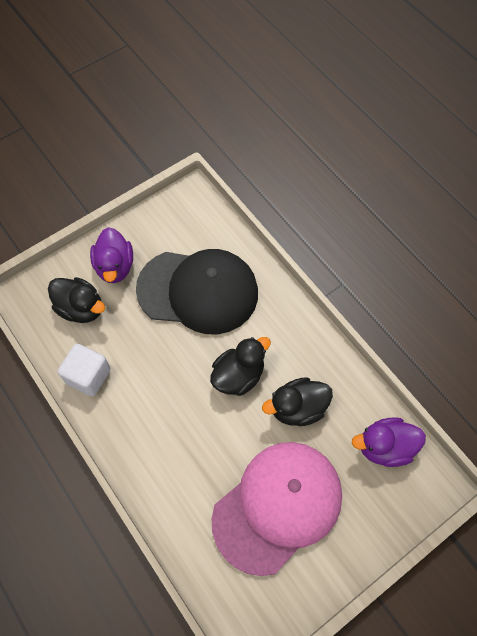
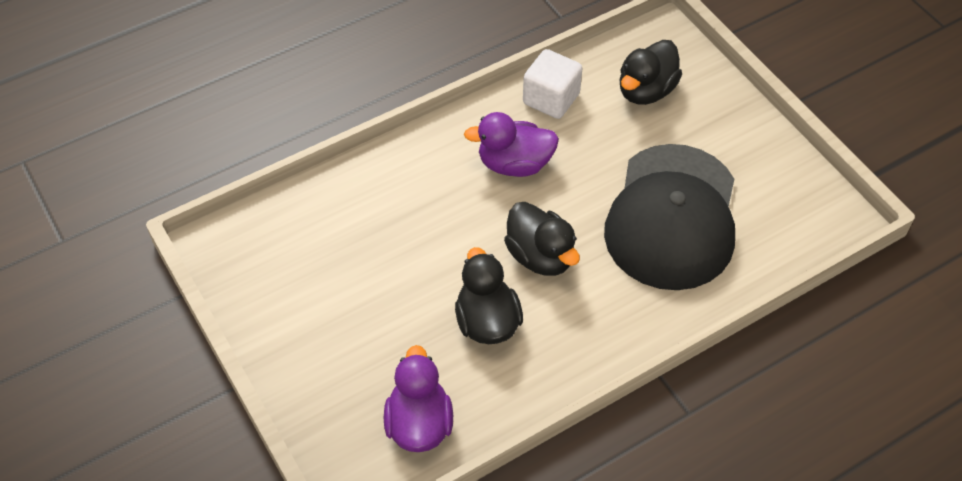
camera: 95 degrees right, 10 degrees down
(115, 267) = (710, 125): purple duck -> purple duck (514, 164)
(277, 506) = (359, 285): pink cap -> none

